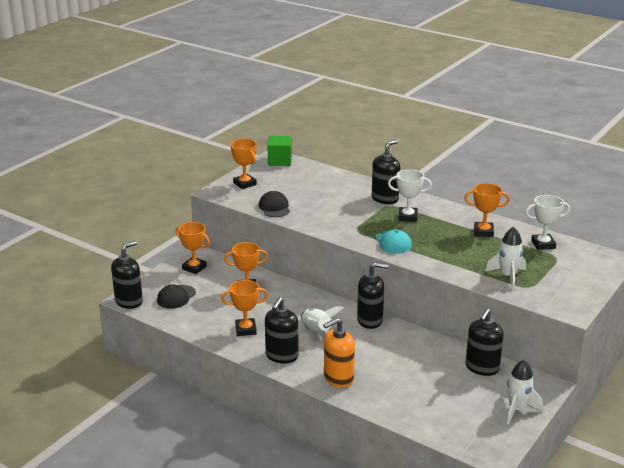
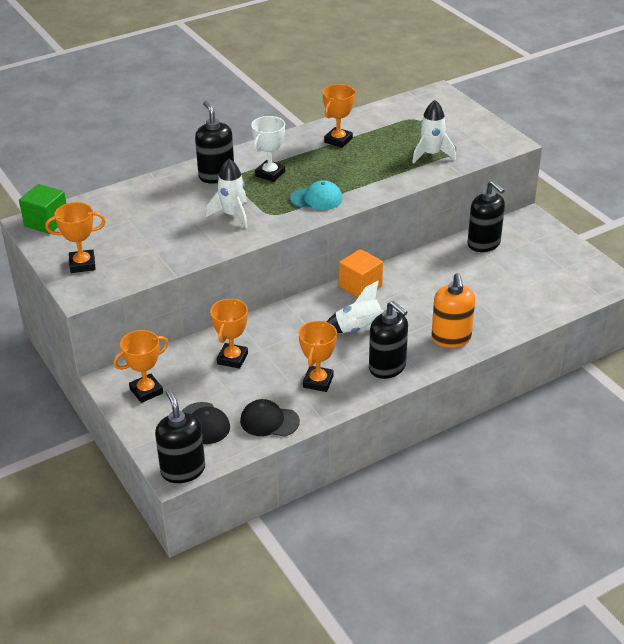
camera: 65 degrees left, 10 degrees up
(274, 207) = (167, 257): black cap -> black cap (269, 421)
(370, 320) = (360, 286): black soap dispenser -> orange cube
(517, 410) = (556, 246): white rocket -> white rocket (232, 215)
(543, 244) = (387, 117): white trophy -> none

